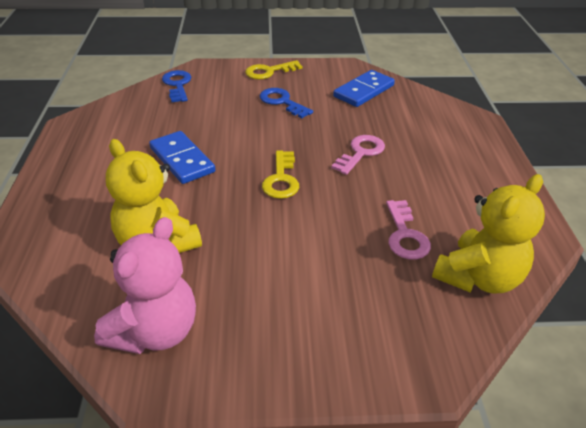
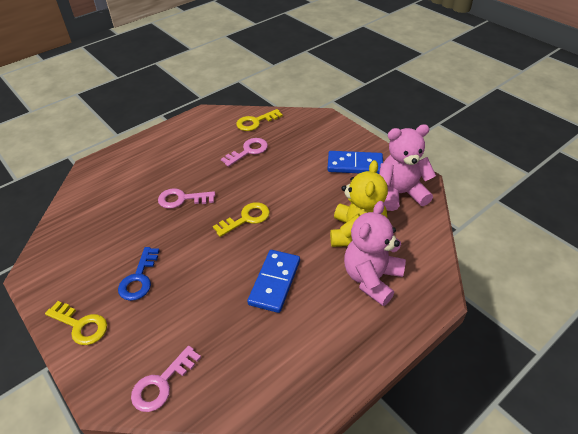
camera: 125 degrees left, 5 degrees up
(96, 217) = (371, 278): none -> pink teddy bear
(177, 85) = (162, 383): blue key -> pink key
(363, 91) = (82, 239): blue domino -> blue domino (355, 165)
(478, 277) = (255, 122): yellow teddy bear -> yellow key

